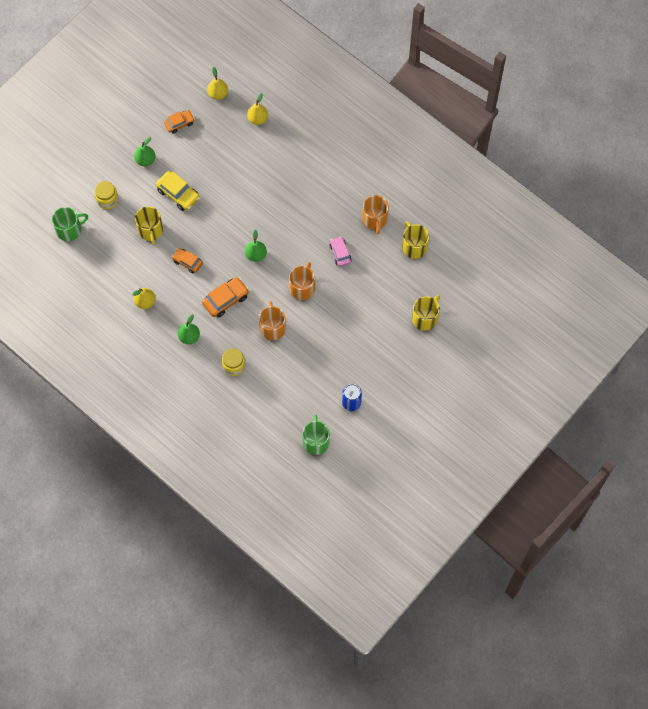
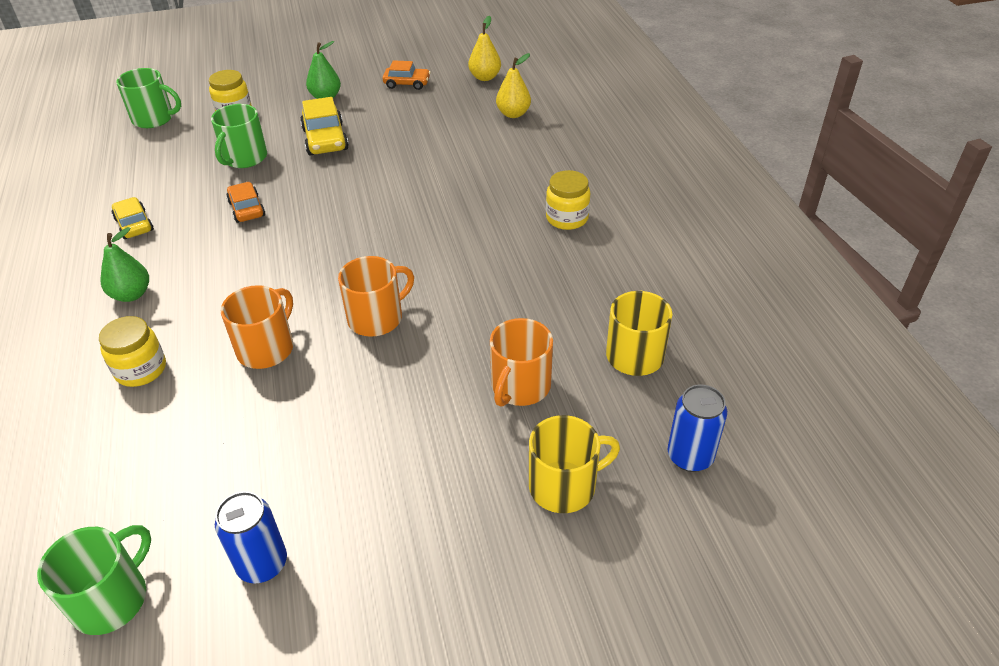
camera: 35 degrees right, 25 degrees down
(145, 302) = (134, 225): yellow pear -> yellow car
(150, 230) = (244, 158): yellow mug -> green mug
(226, 299) = (242, 275): orange car -> none
(256, 255) = (351, 244): green pear -> none
(338, 184) = (567, 218): none -> yellow jar
(340, 253) = (487, 302): pink car -> none
(375, 219) = (591, 285): orange mug -> orange mug (520, 386)
(459, 281) = (690, 456): none -> blue can

